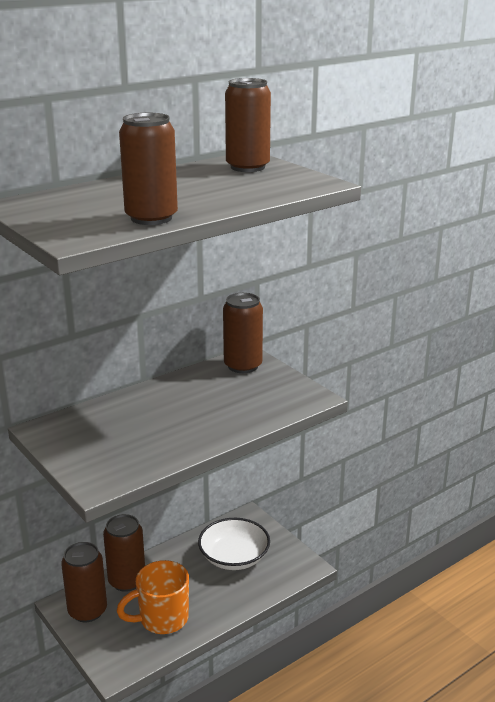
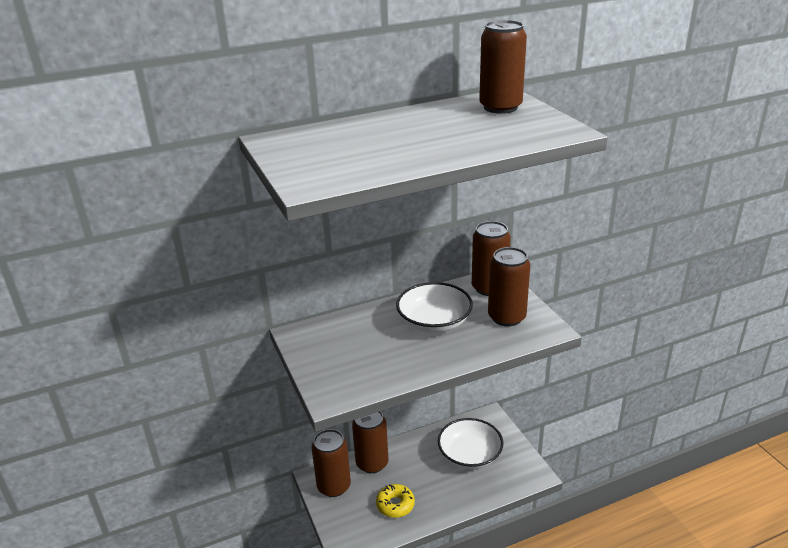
camera: 15 degrees right, 5 degrees up
(151, 218) = (387, 164): brown can -> brown can (506, 317)
(162, 619) = (395, 505): orange mug -> yellow donut
(193, 402) = (434, 322): none -> white bowl

